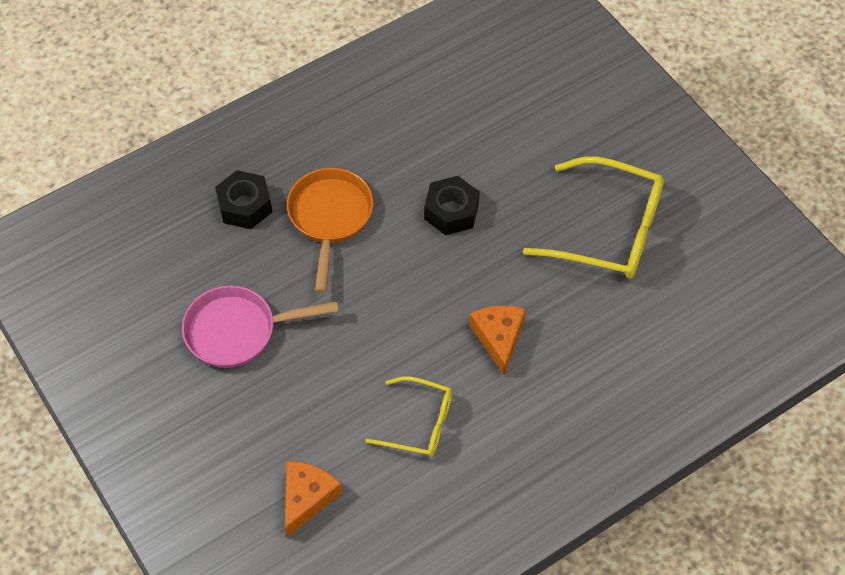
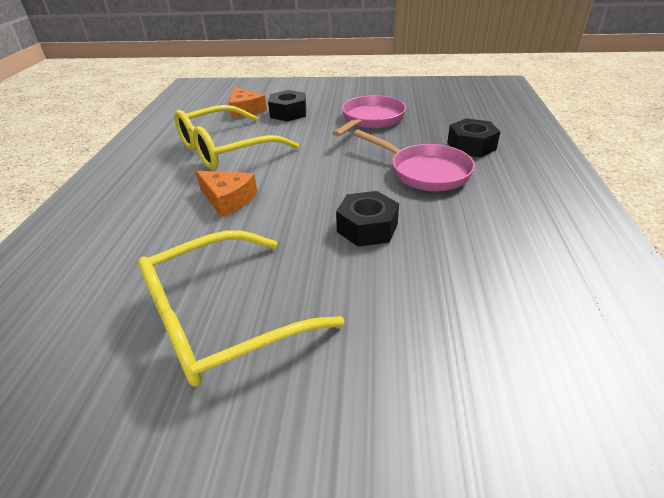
camera: 130 degrees right, 20 degrees down
(279, 437) = (288, 113): none -> black nut
(330, 218) = (424, 172): orange pan -> pink pan
(418, 423) = (226, 149): yellow glasses -> yellow glasses, size x1.73

